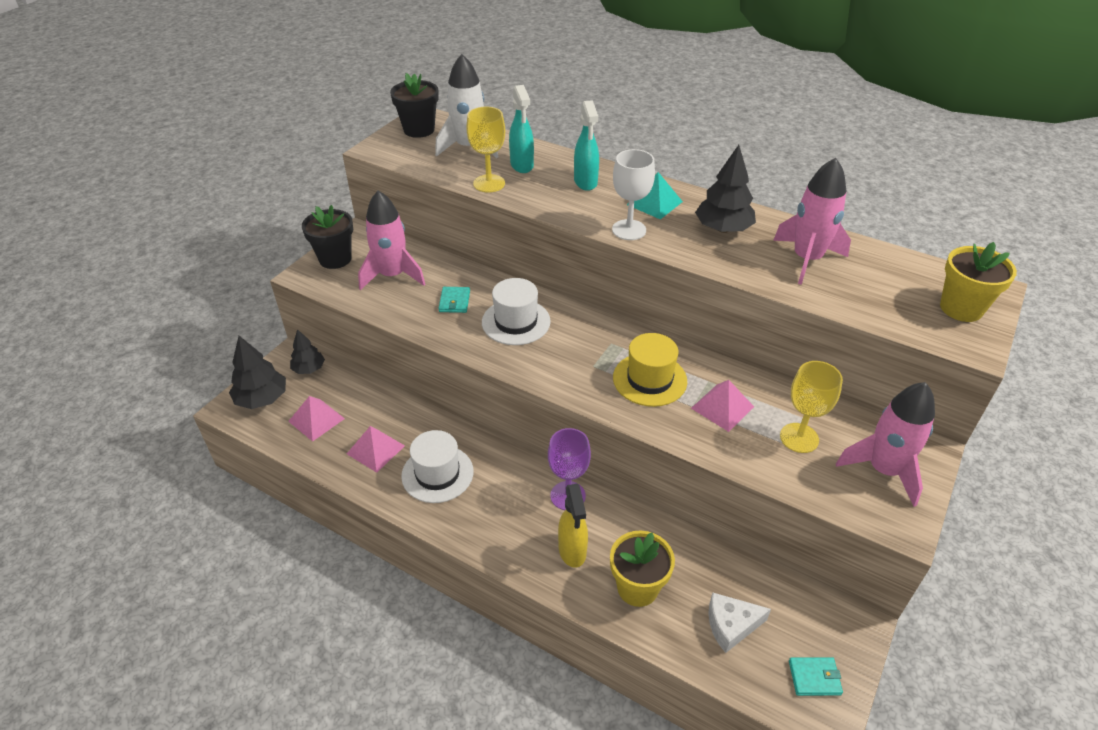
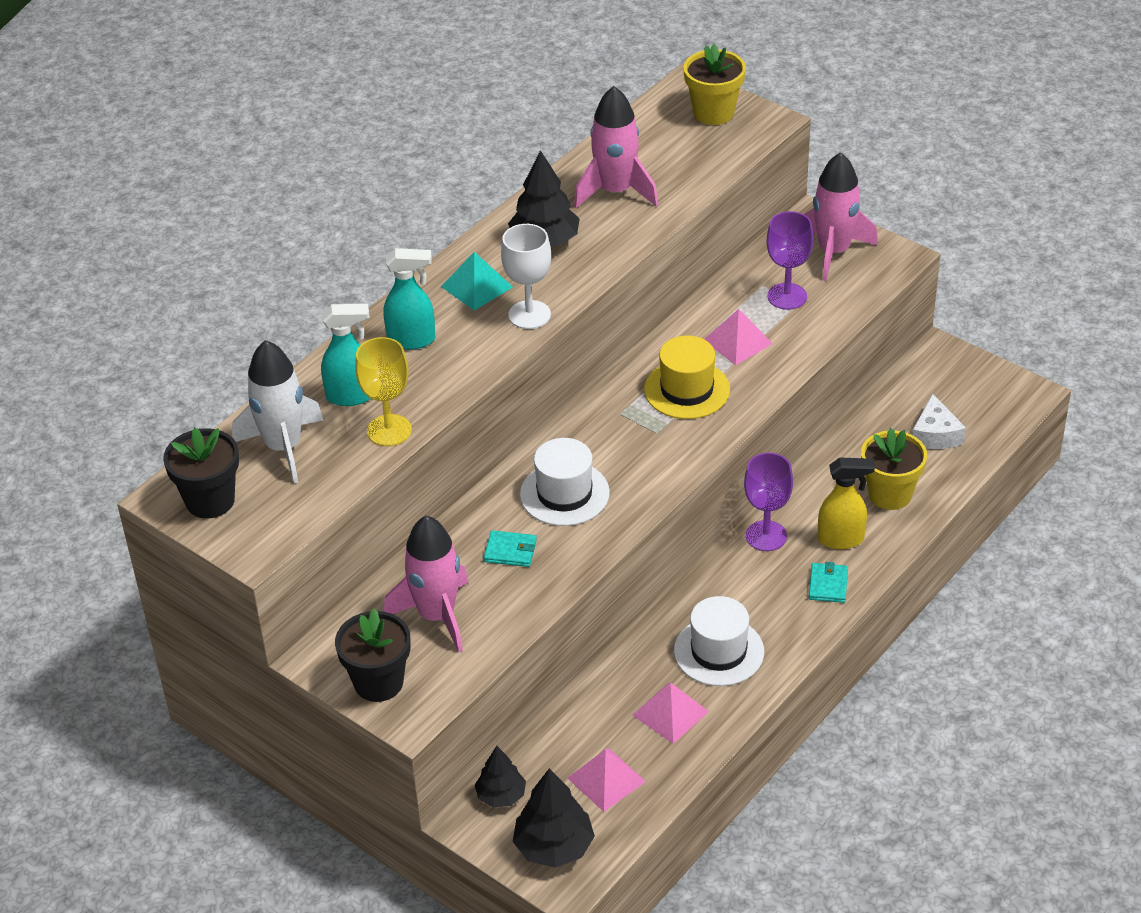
camera: 80 degrees left, 0 degrees up
(799, 438) = (787, 296): yellow goblet -> purple goblet
(814, 678) = (989, 391): turquoise wallet -> turquoise wallet (828, 585)

